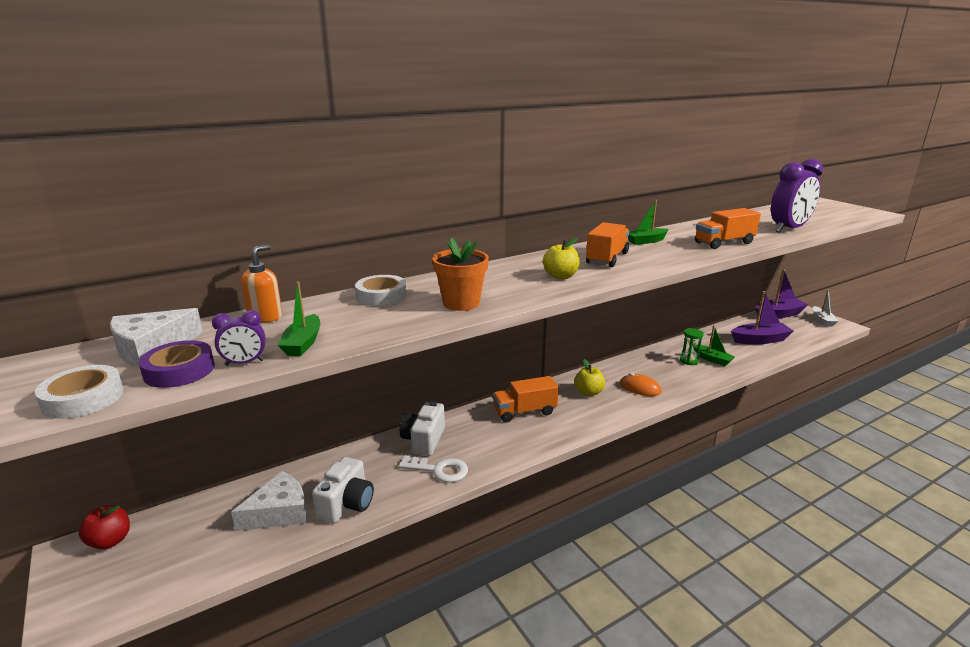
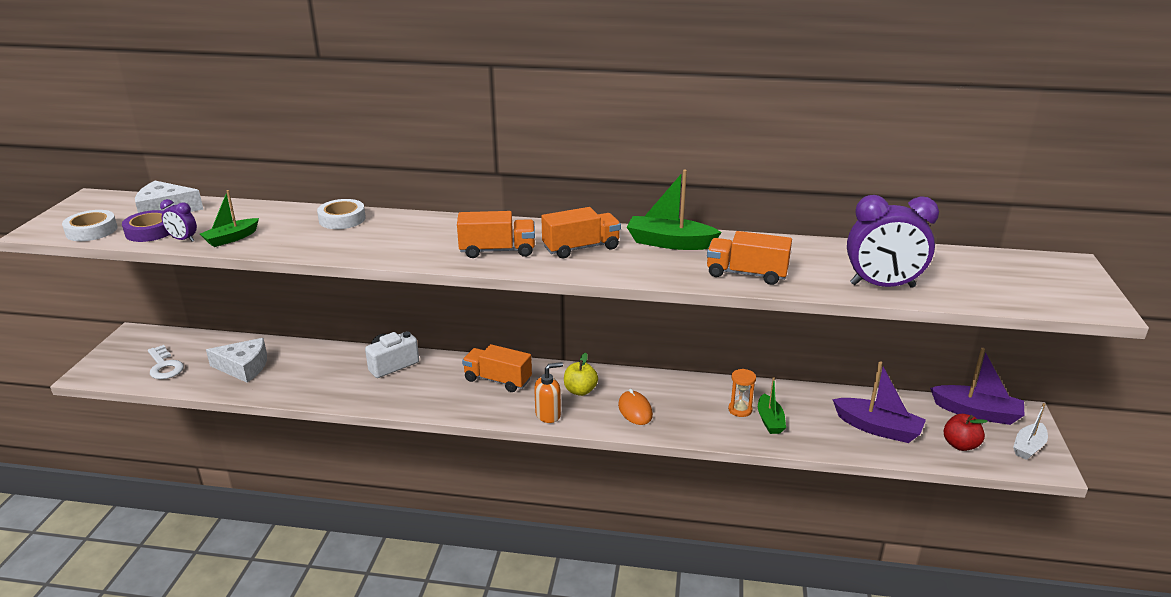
camera: 40 degrees right, 5 degrees up
(110, 541) = (154, 338): red apple -> red apple (960, 445)
(265, 317) = (251, 210): orange soap dispenser -> orange soap dispenser (548, 415)
(346, 504) = (282, 383): white camera -> none
(439, 470) = (367, 391): white key -> white key (164, 366)
(461, 303) = (375, 246): orange flower pot -> none
(560, 276) = (497, 251): yellow apple -> orange truck
(646, 241) = (670, 243): green boat -> green boat, size x1.56
(689, 361) = (740, 410): green hourglass -> orange hourglass

